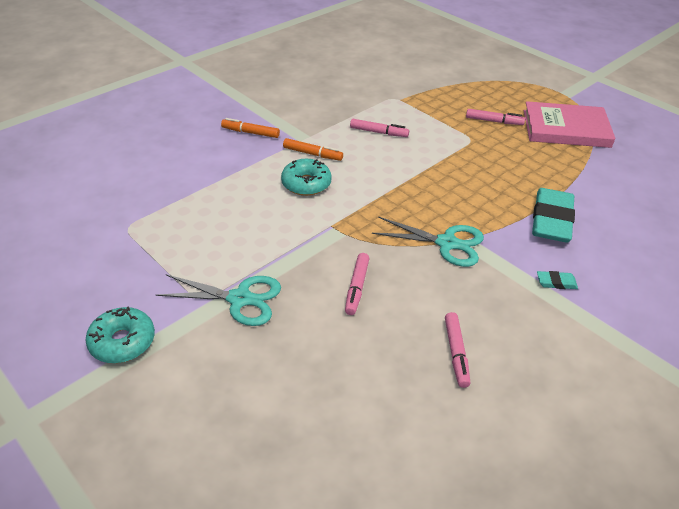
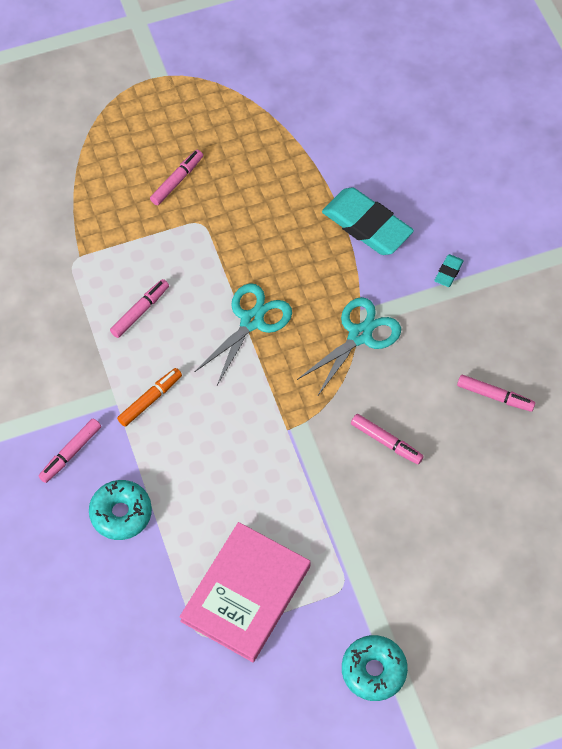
camera: 65 degrees left, 20 degrees up
(240, 299) = (359, 551): turquoise scissors -> turquoise scissors (252, 321)
(250, 133) = (70, 453): orange marker -> pink marker
(306, 184) = (204, 427): turquoise donut -> turquoise donut (121, 513)
(566, 129) = (226, 118): pink book -> pink book (246, 593)

